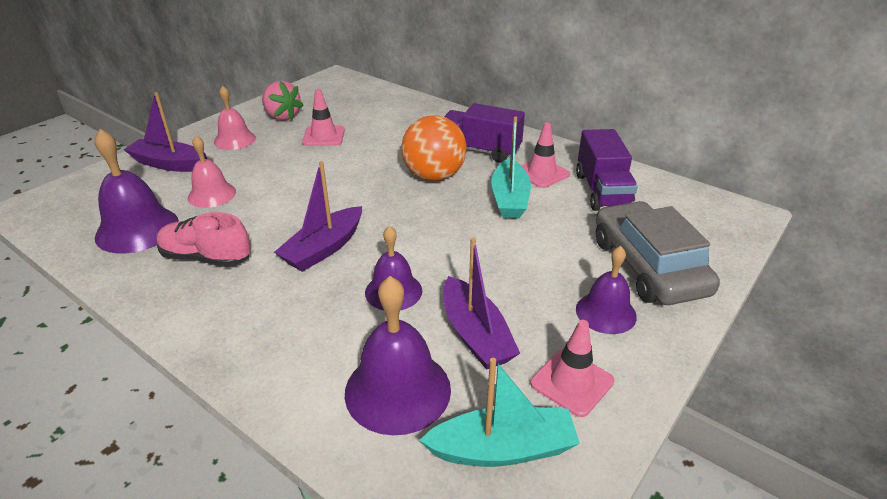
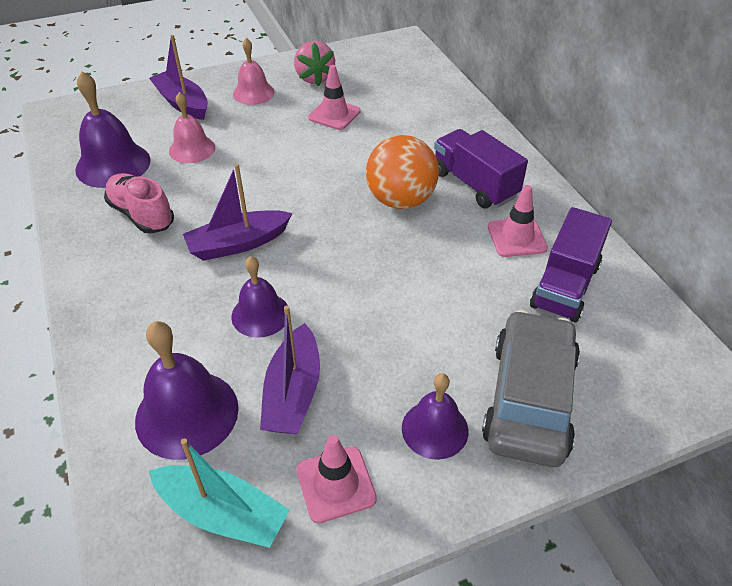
camera: 30 degrees right, 10 degrees up
(510, 199) = (454, 256): turquoise boat -> none

